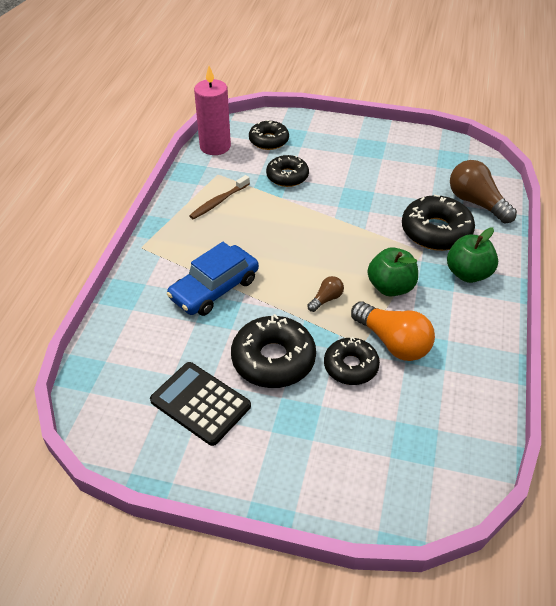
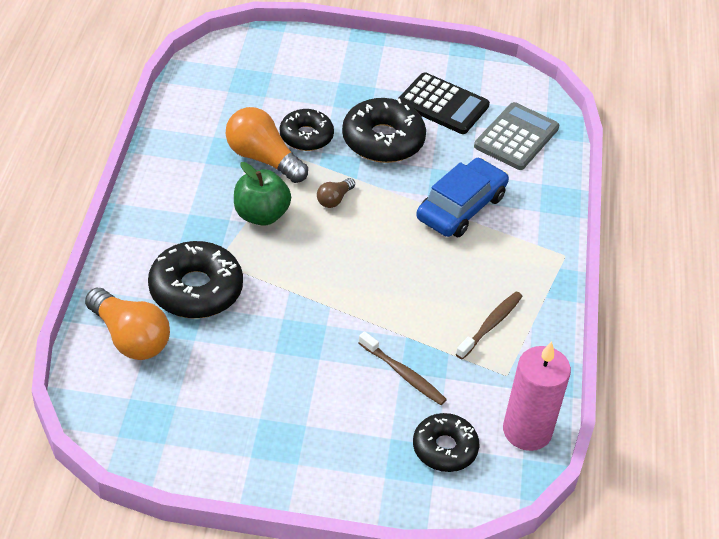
camera: 170 degrees right, 0 degrees up
(136, 359) = (516, 137): none -> grey calculator
(287, 176) = (403, 374): black donut -> brown toothbrush
(468, 274) = (167, 234): green apple -> none
(476, 203) = (130, 338): brown light bulb -> orange light bulb

